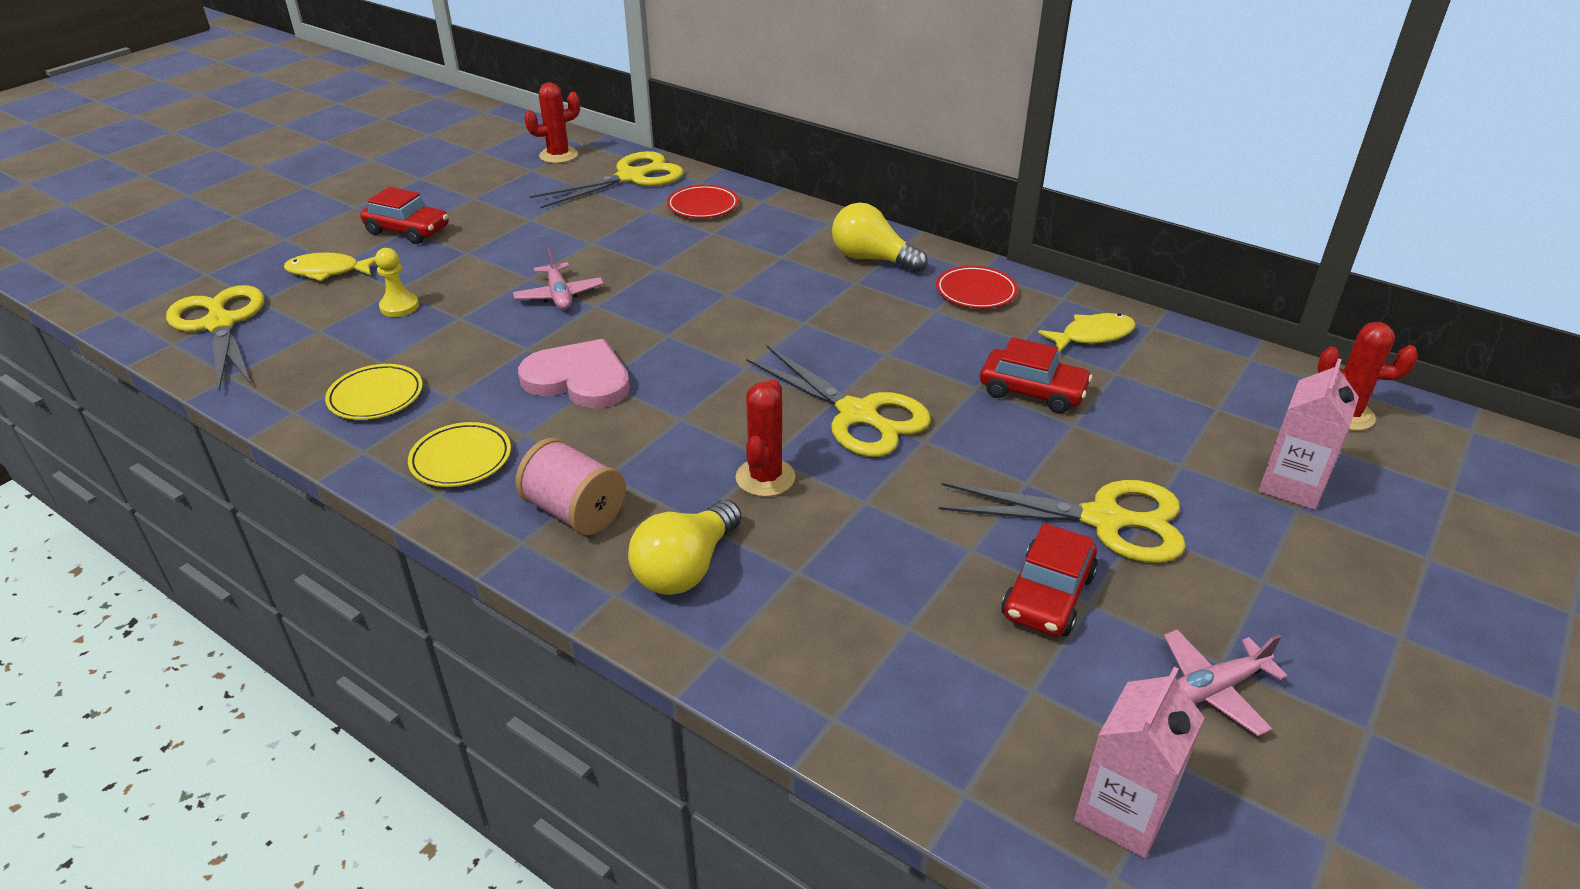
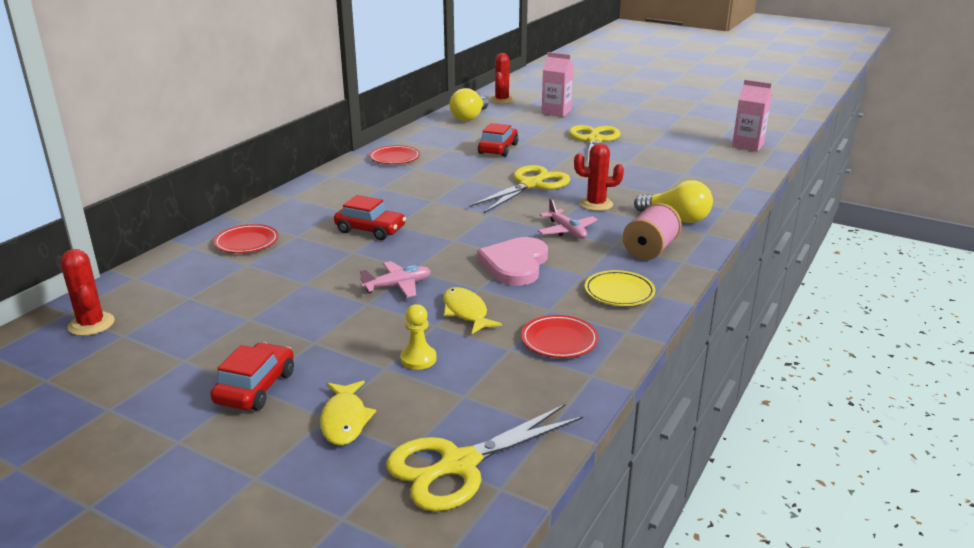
camera: 95 degrees left, 10 degrees down
(376, 396) = (559, 340): yellow plate -> red plate
(631, 177) = (171, 278): yellow scissors -> none
(872, 259) = (349, 184): yellow light bulb -> yellow light bulb (469, 117)
(1048, 596) = (648, 151): red car -> red car (370, 230)
(1092, 336) = (442, 135): yellow fish -> yellow fish (466, 312)
(1214, 688) = (681, 131): pink plane -> pink plane (566, 231)

